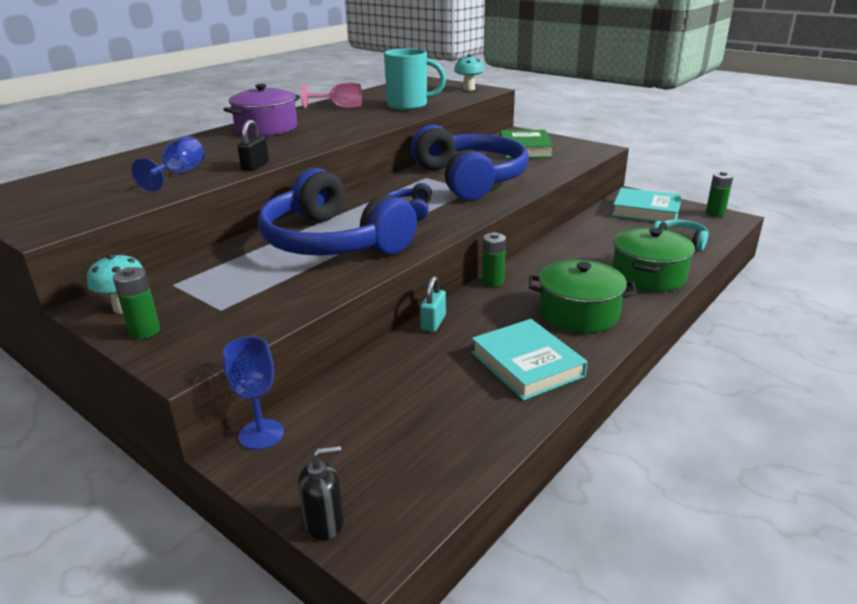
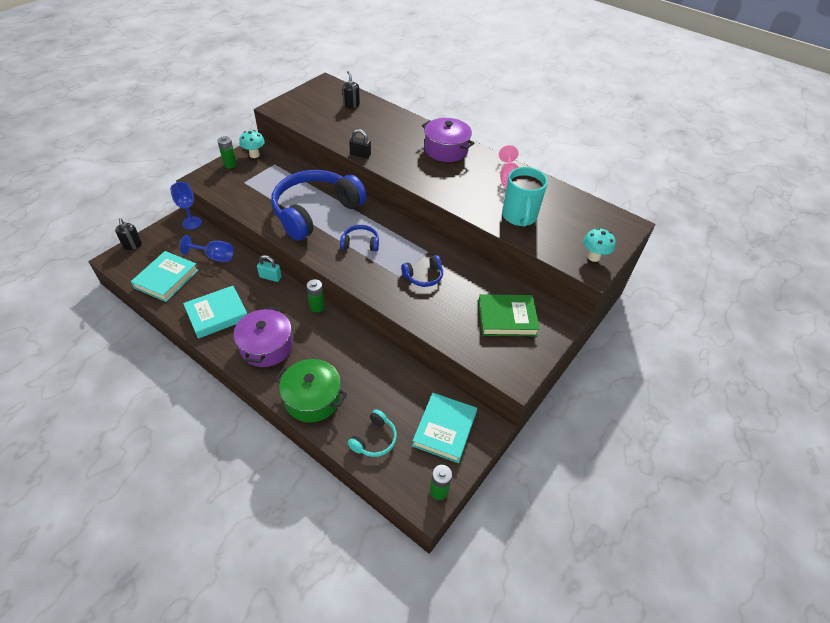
camera: 85 degrees right, 20 degrees up
(96, 176) = (351, 105): none -> black soap dispenser
(179, 175) = (348, 130): blue goblet -> blue goblet (215, 257)
(443, 440) = (166, 279): none -> turquoise book
(470, 179) = (423, 276): blue headphones -> blue headphones, size x0.42
(578, 313) = (266, 346): green pot -> purple pot

